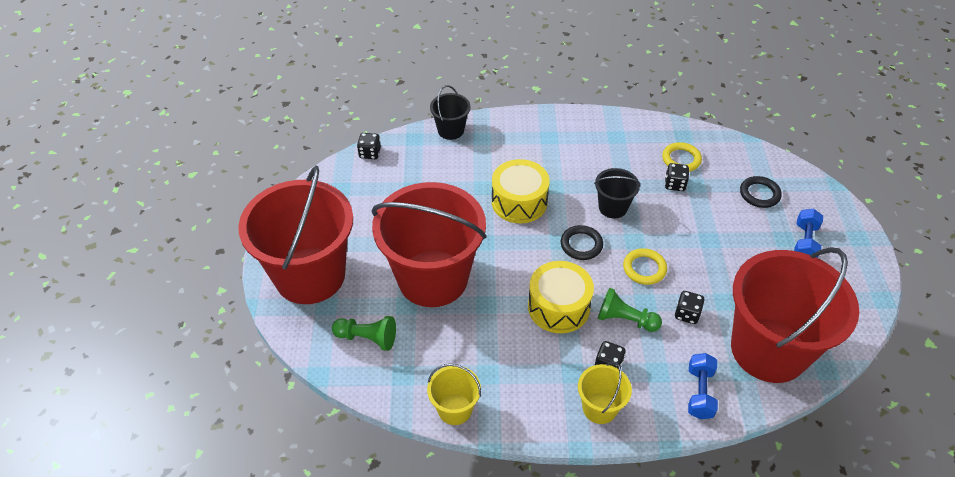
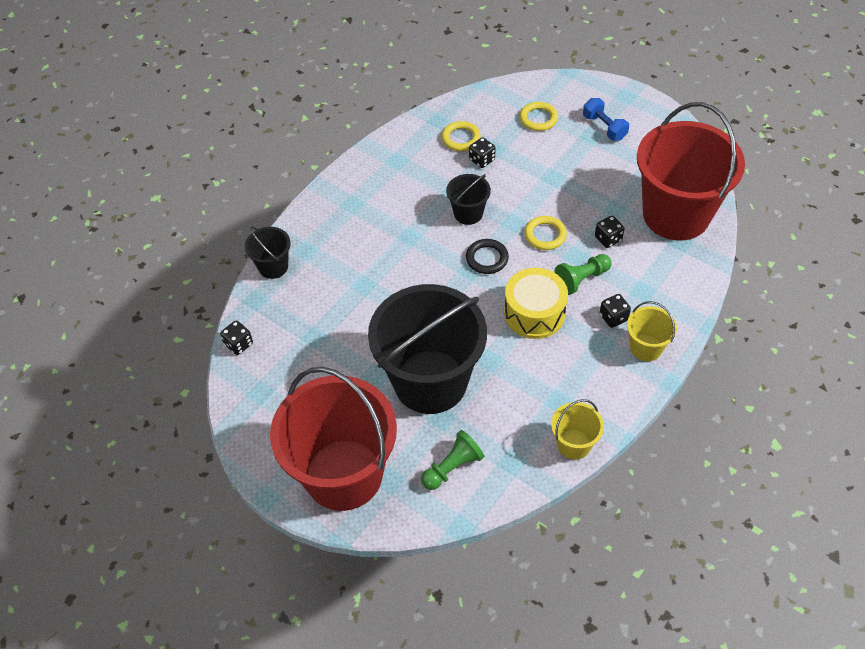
camera: 50 degrees left, 5 degrees up
(433, 278) = (430, 381): red bucket -> black bucket
(519, 202) = (404, 270): yellow drum -> none
(699, 393) = (679, 279): blue dumbbell -> none
(759, 194) = (538, 119): black ring -> yellow ring

